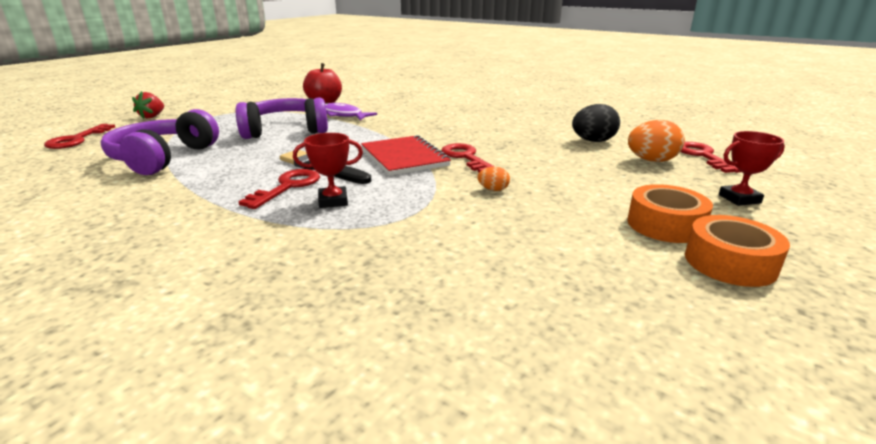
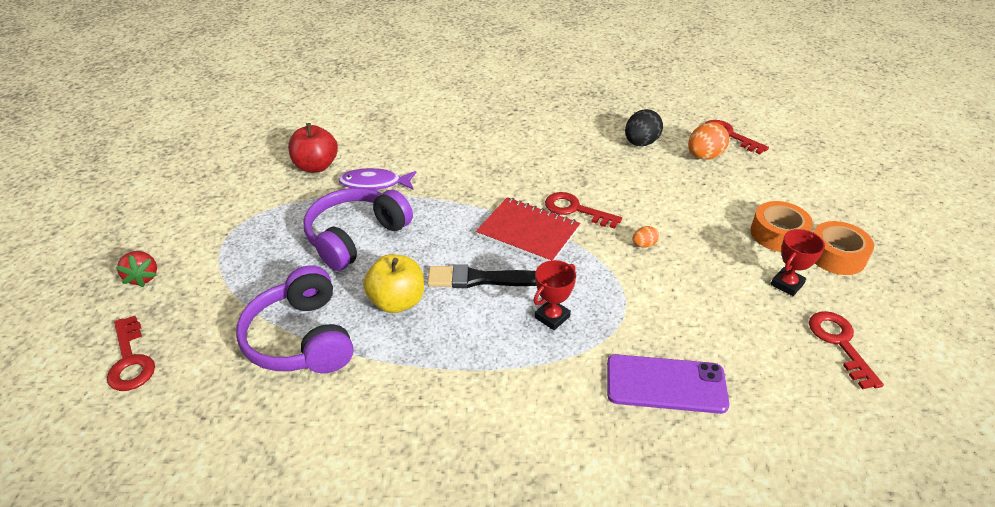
camera: 35 degrees left, 15 degrees up
(247, 161) = (397, 301): none -> yellow apple
(288, 187) = (491, 318): red key -> red key (839, 343)
(347, 275) = (665, 384): none -> purple phone
(739, 199) = (790, 184): red trophy -> red trophy (787, 284)

